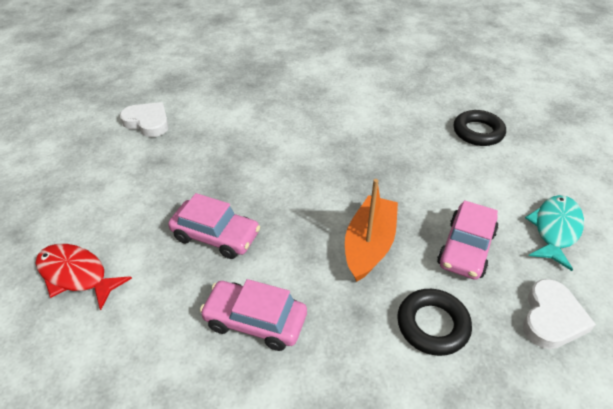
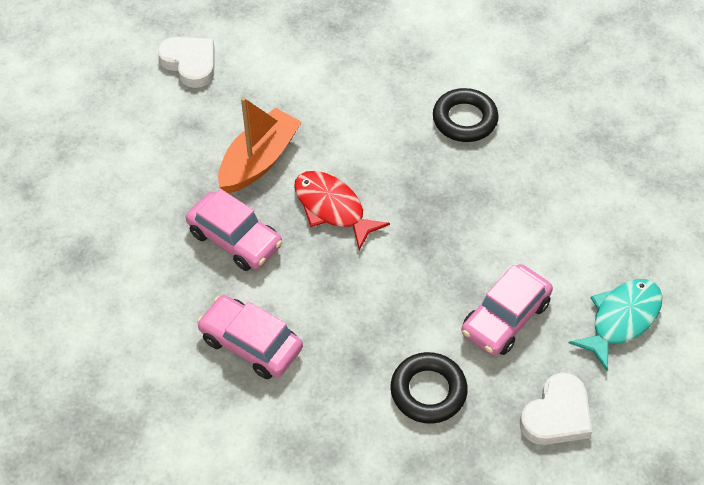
camera: 15 degrees right, 10 degrees up
(76, 275) = (83, 252): red fish -> red fish (332, 208)
(369, 245) = (398, 289): orange boat -> orange boat (259, 160)
(478, 132) = (601, 166): black ring -> black ring (464, 119)

